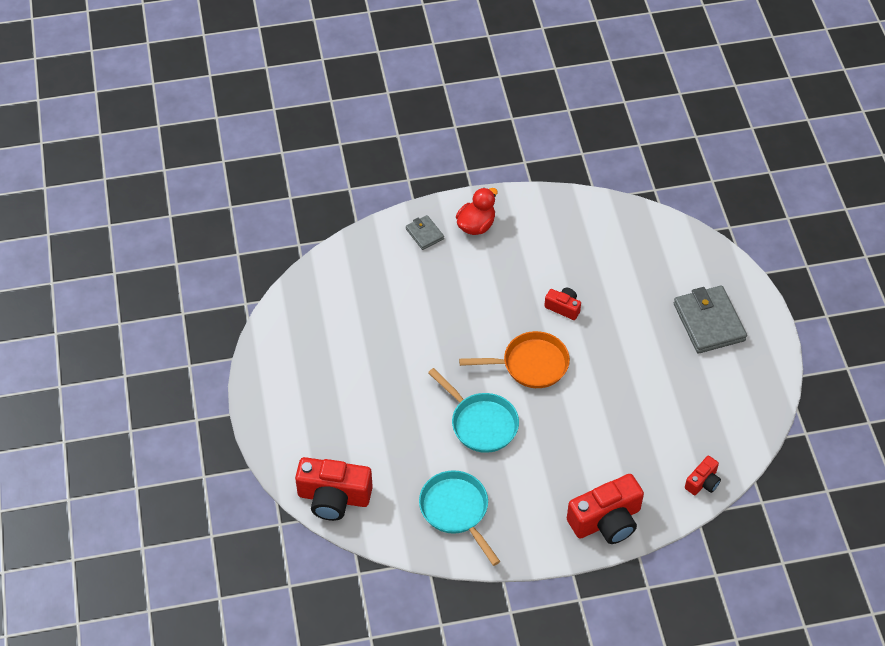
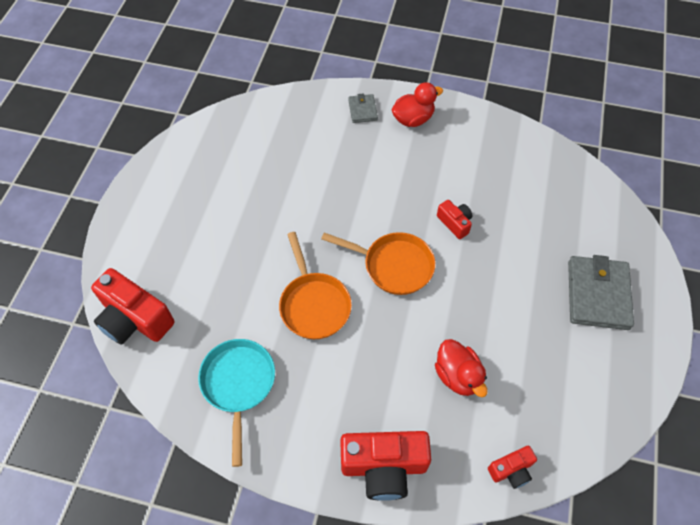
camera: 25 degrees right, 5 degrees up
(481, 423) = (313, 304): turquoise pan -> orange pan
(629, 431) = (458, 376): none -> red duck

